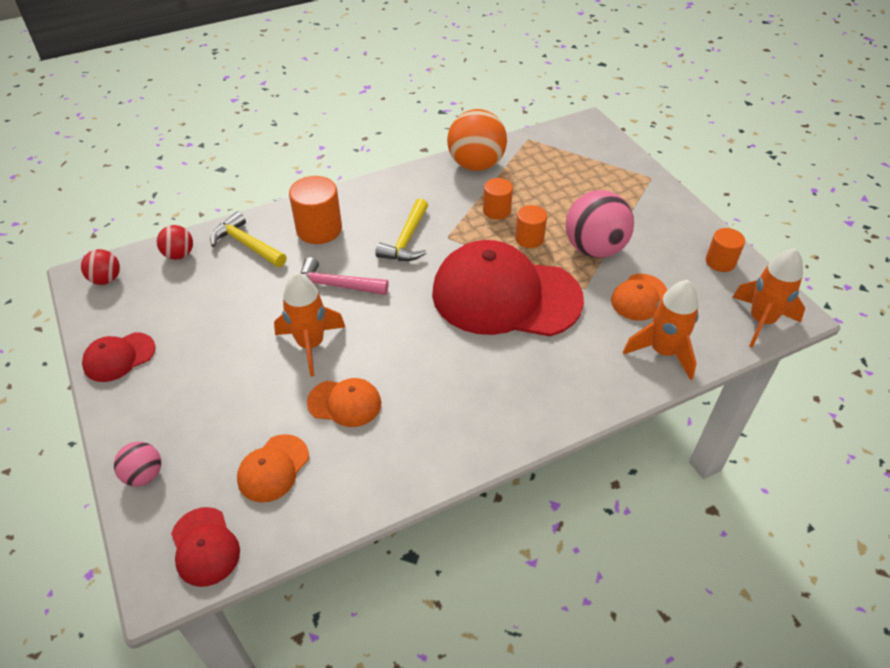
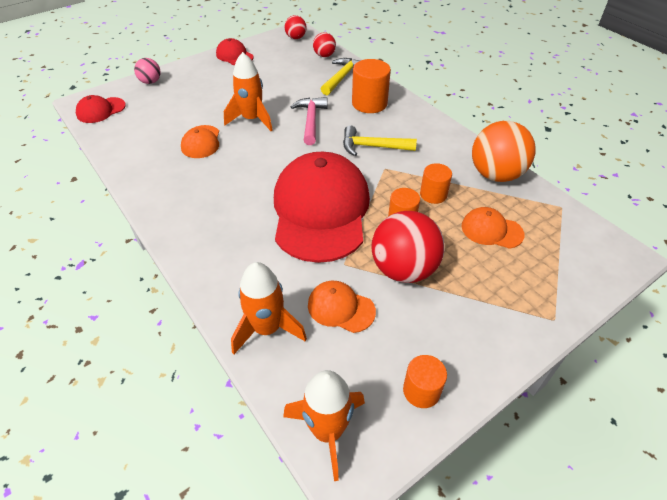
camera: 80 degrees right, 0 degrees up
(273, 468) = (150, 123): orange cap -> orange cap (491, 230)
(594, 249) = (403, 269): pink ball -> red ball

